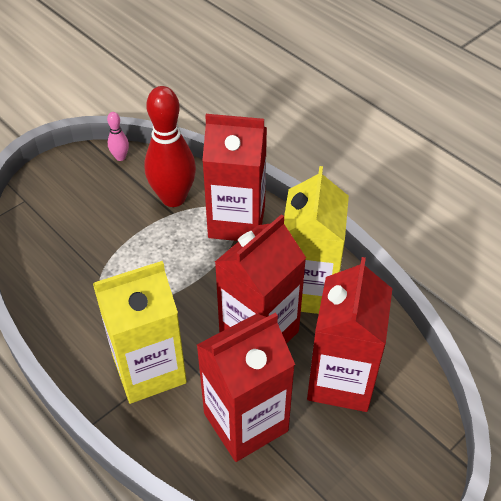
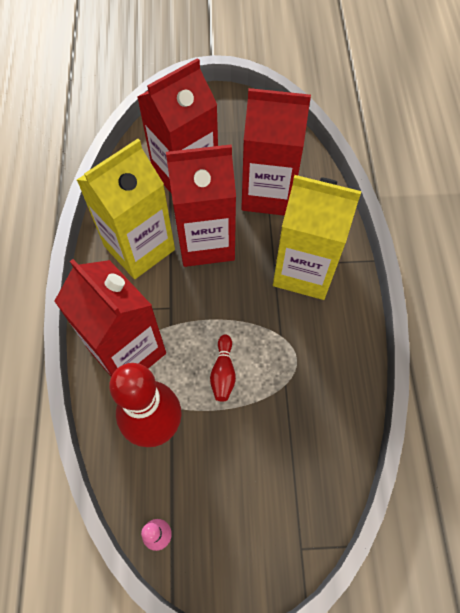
camera: 140 degrees left, 15 degrees up
(154, 253) = (223, 372): none -> red bowling pin

